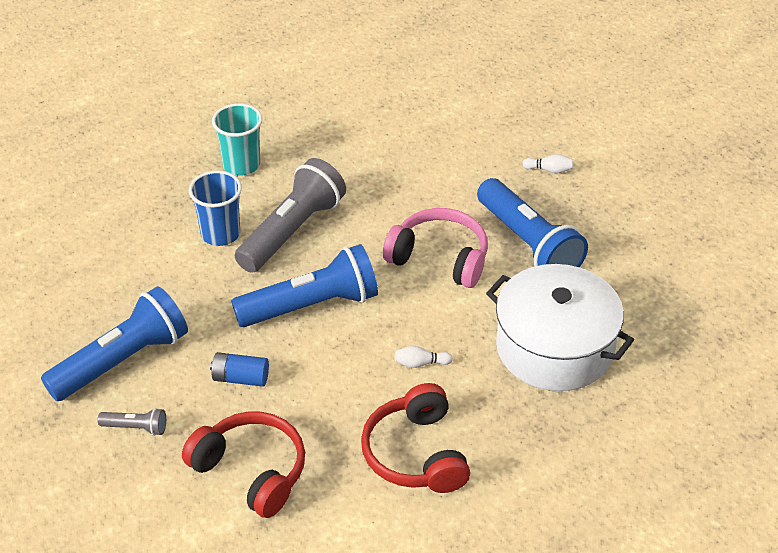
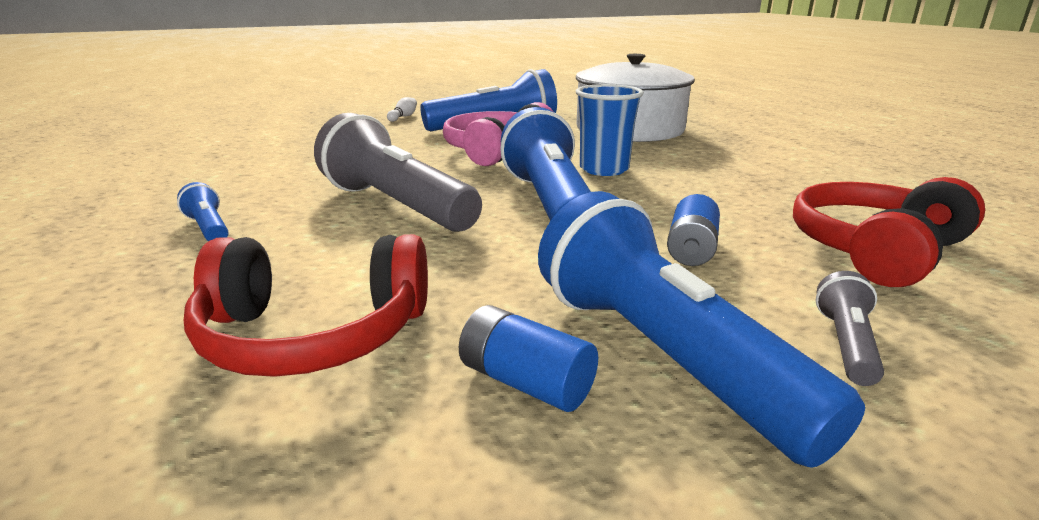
camera: 80 degrees left, 20 degrees down
(101, 318) = (526, 382): none -> blue battery
(220, 234) = (358, 250): blue cup -> blue cup (604, 169)
(241, 165) = (209, 228): turquoise cup -> blue flashlight
(416, 454) = (785, 174): red headphones -> red headphones (314, 334)
(420, 363) = (652, 165): white bowling pin -> none

